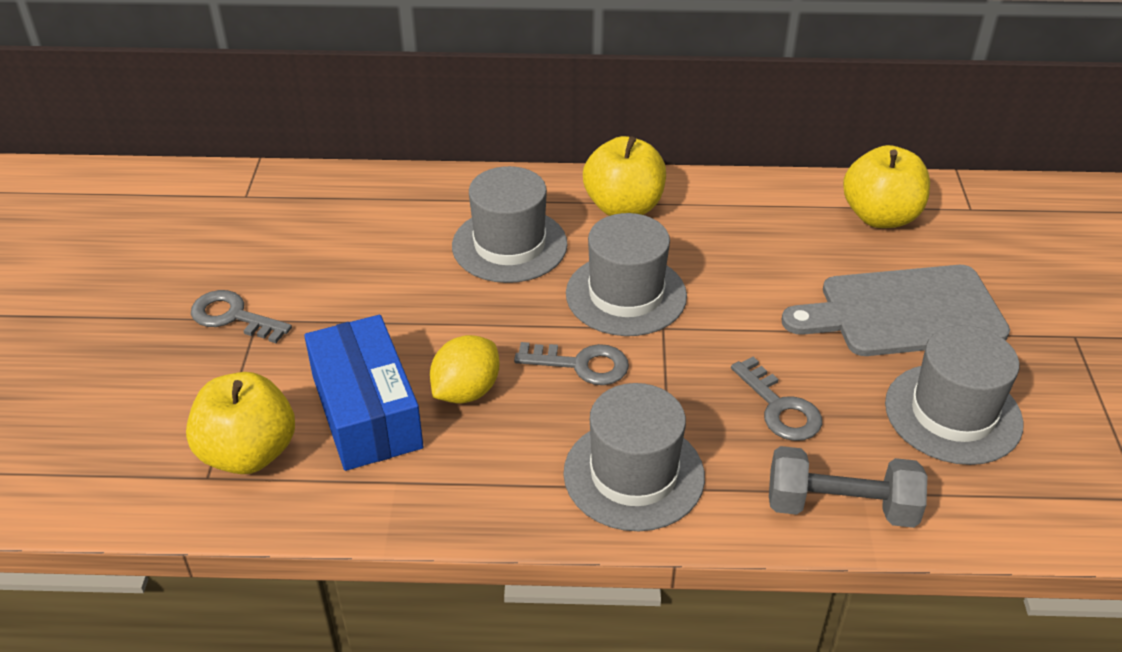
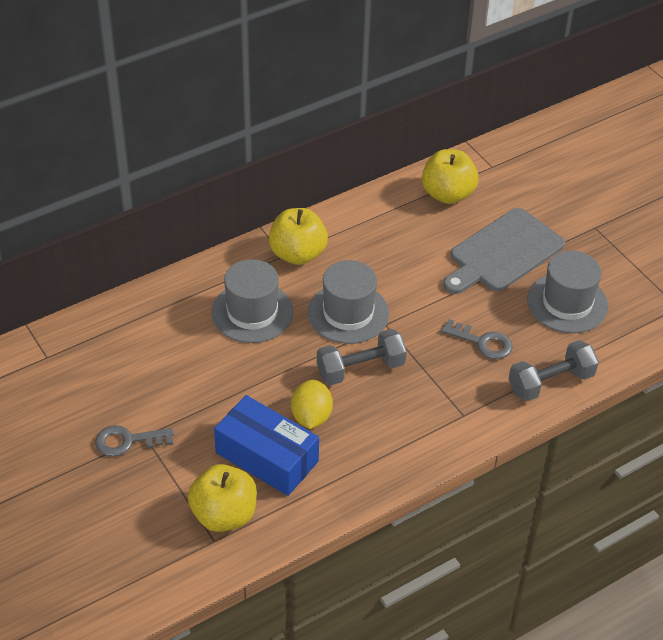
camera: 35 degrees left, 5 degrees up
(582, 365) = (360, 369): grey key -> grey dumbbell
(634, 474) = (439, 418): grey hat -> none

